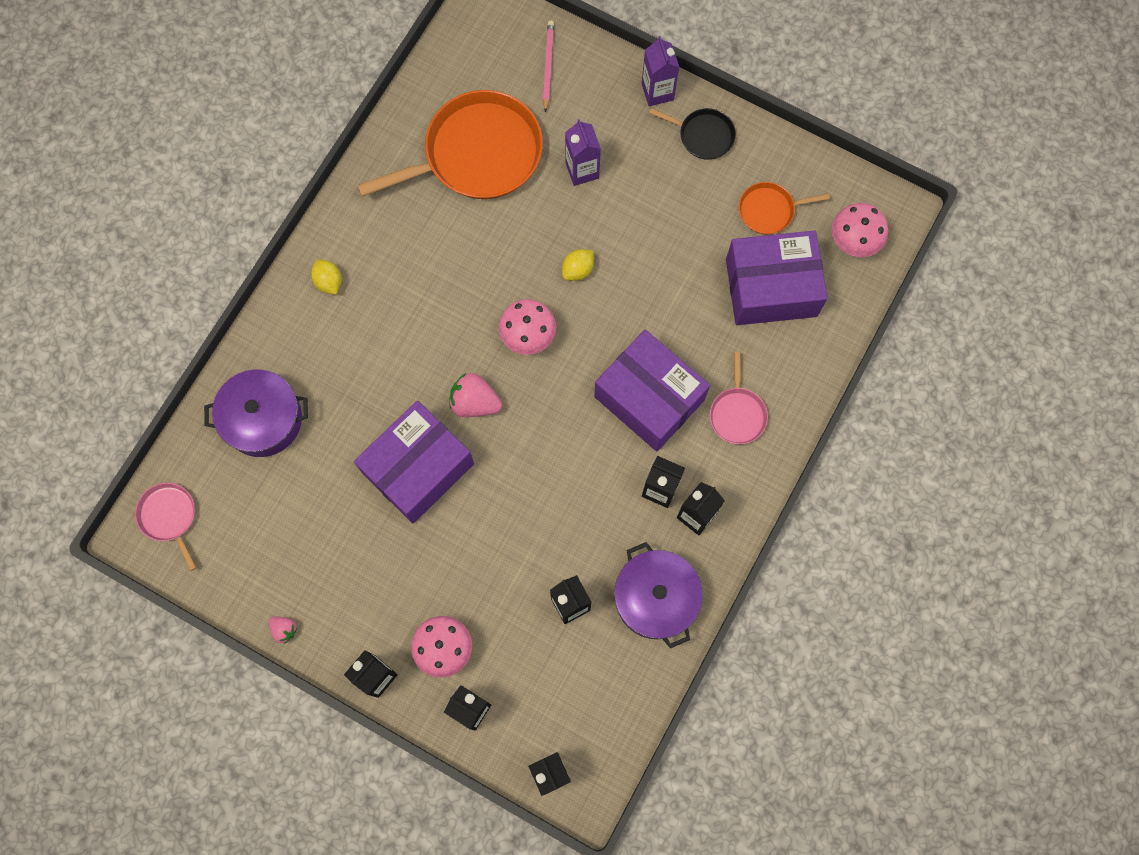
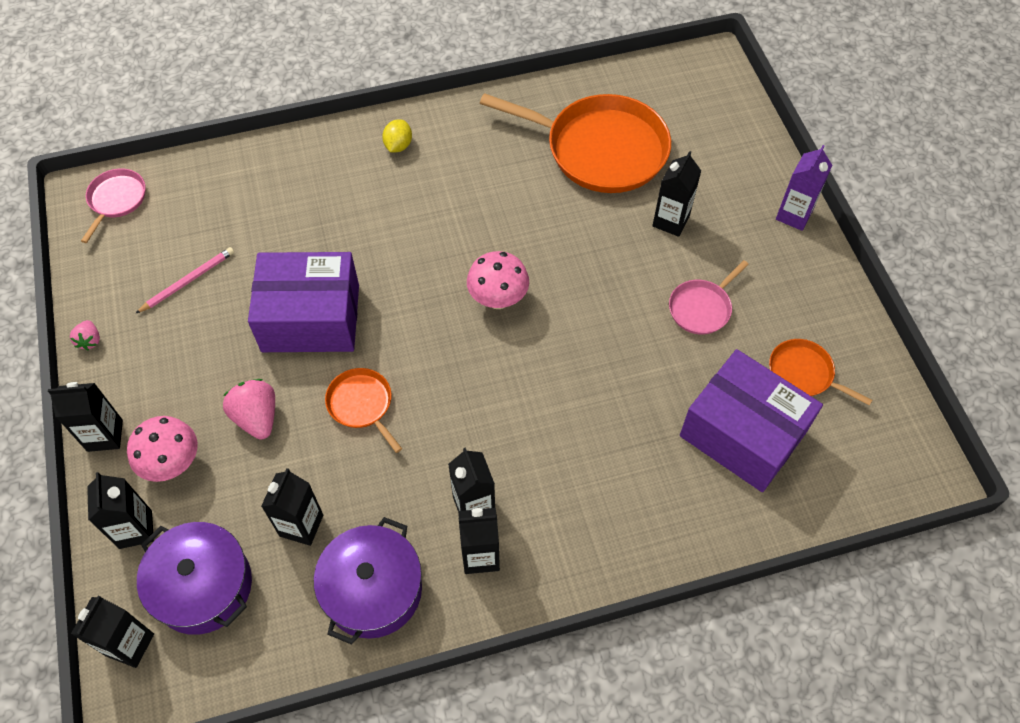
camera: 45 degrees right, 15 degrees down
(263, 419) = (249, 193): purple pot -> purple pot (203, 586)
(474, 402) = (405, 310): pink strawberry -> pink strawberry (257, 417)
(520, 493) = (362, 404): none -> orange pan
(548, 66) = (721, 134): pink pencil -> pink pencil (188, 281)
(578, 270) = (590, 285): yellow lemon -> none
(582, 170) = (671, 221): purple carton -> black carton
(649, 398) = (543, 427): purple box -> none
(703, 135) = (801, 274): black pan -> none
(737, 414) = (605, 507): pink pan -> pink pan (701, 308)
(853, 242) = (859, 461): pink mushroom -> none

